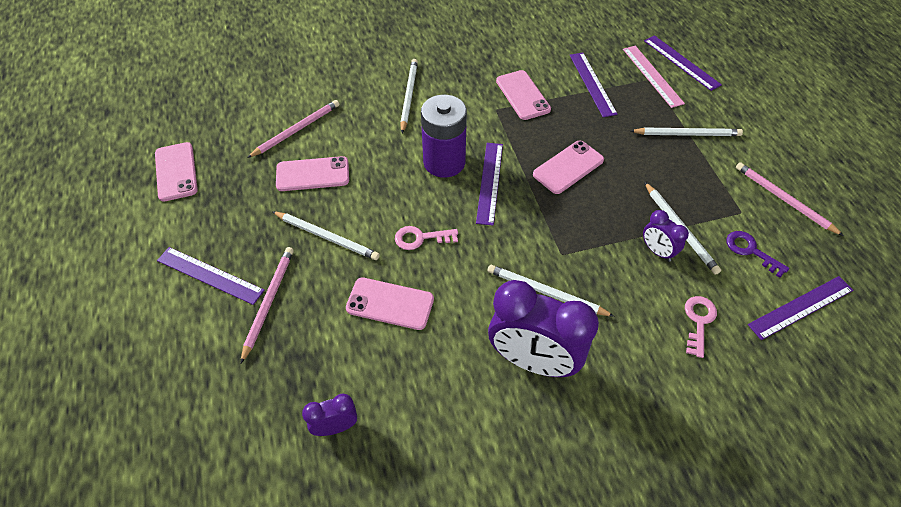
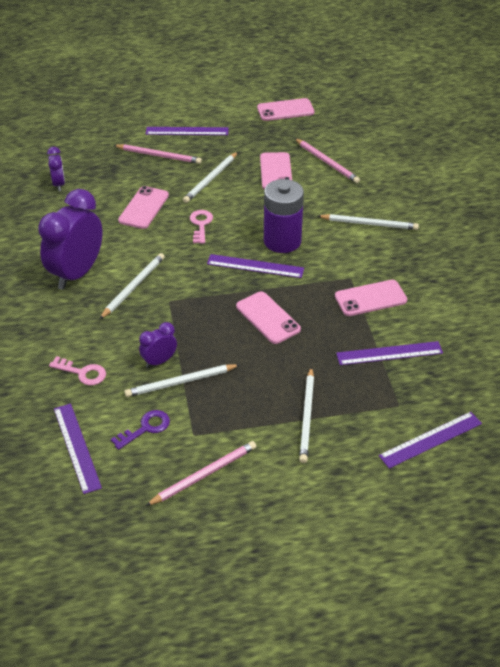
camera: 95 degrees right, 10 degrees down
(210, 275) = (187, 131): purple ruler -> purple ruler turned 60 degrees clockwise
(652, 75) = (404, 407): pink ruler -> none

